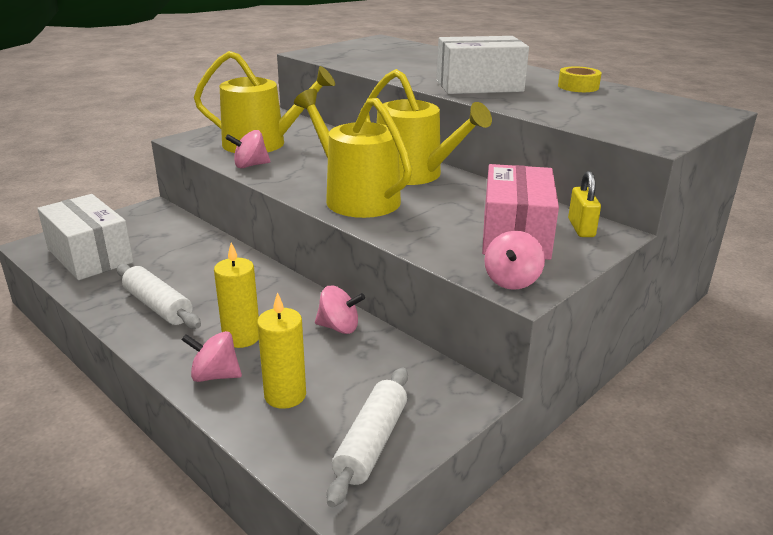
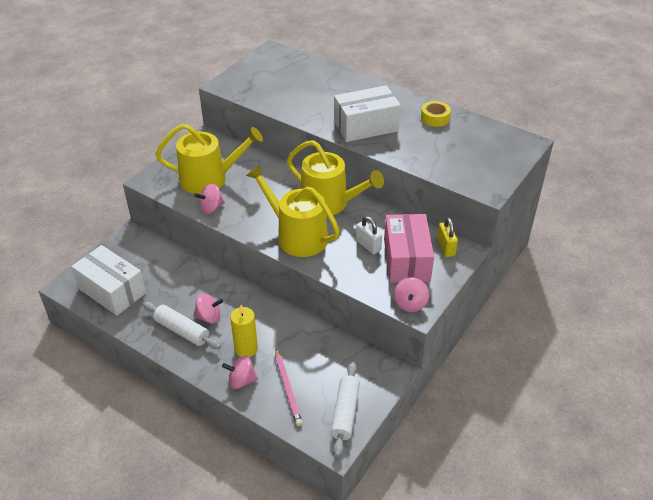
camera: 10 degrees left, 15 degrees up
(285, 395) = (288, 388): yellow candle -> pink pencil
(339, 327) = (303, 331): pink spinning top -> pink spinning top (209, 317)
(459, 215) = (368, 245): none -> white padlock

